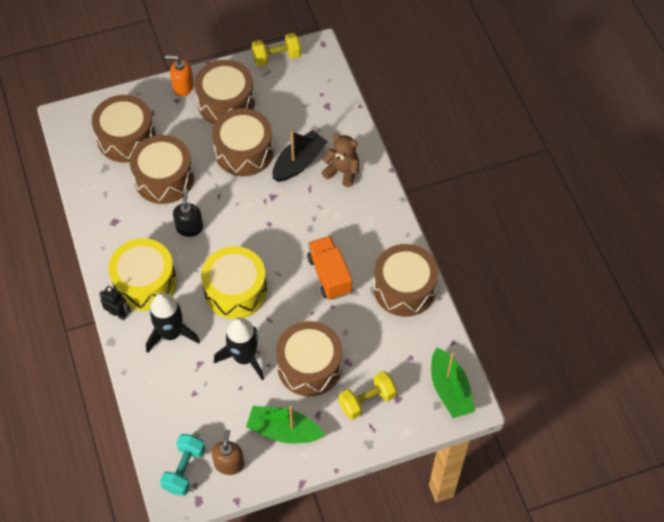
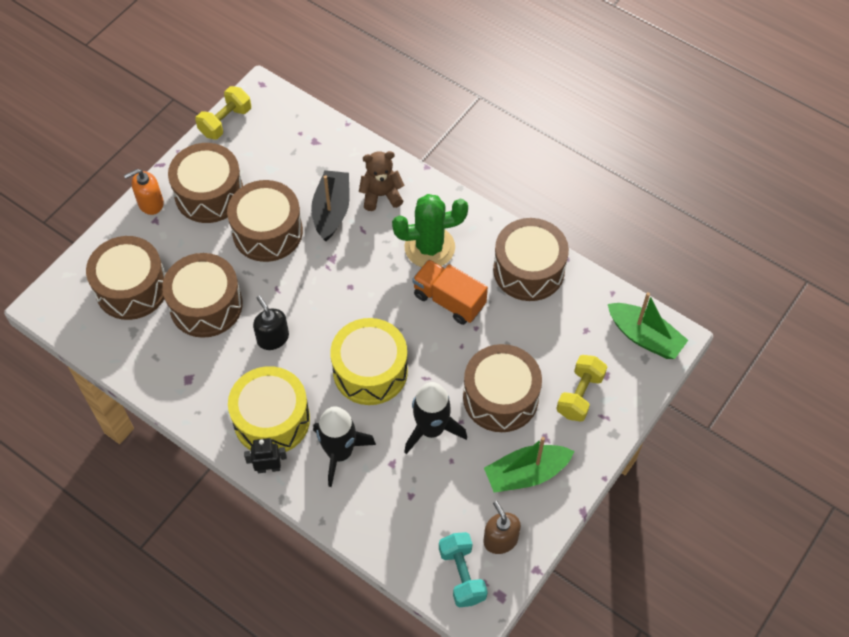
camera: 35 degrees left, 0 degrees up
(346, 229) = (429, 247): none -> green cactus

